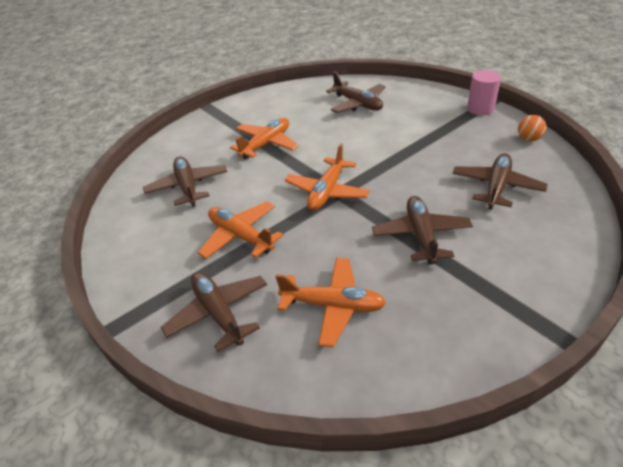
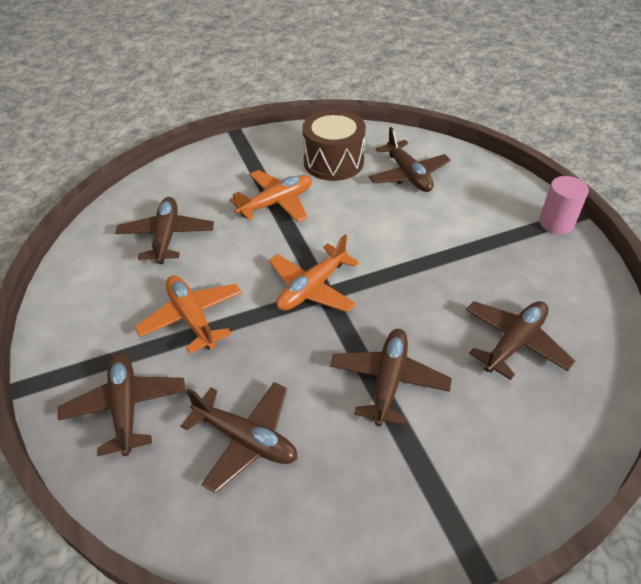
camera: 15 degrees right, 5 degrees up
(296, 108) = (333, 162): none -> brown drum
(333, 306) = (245, 439): orange plane -> brown plane
(528, 139) = (594, 285): orange ball -> none

